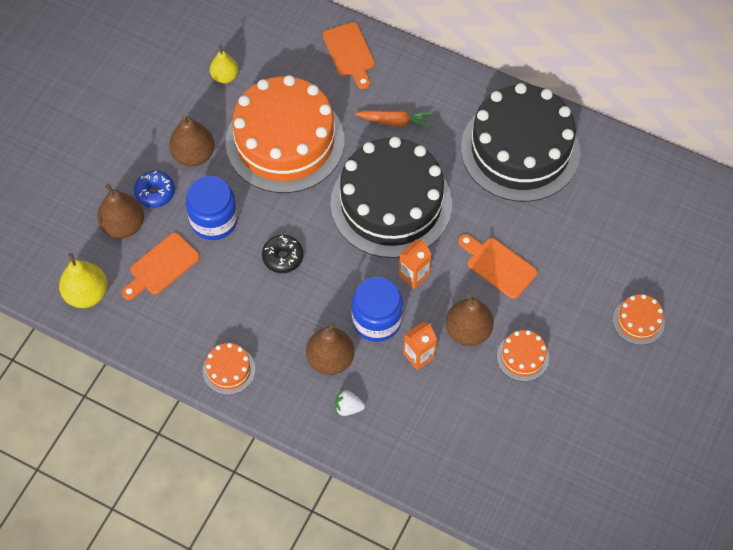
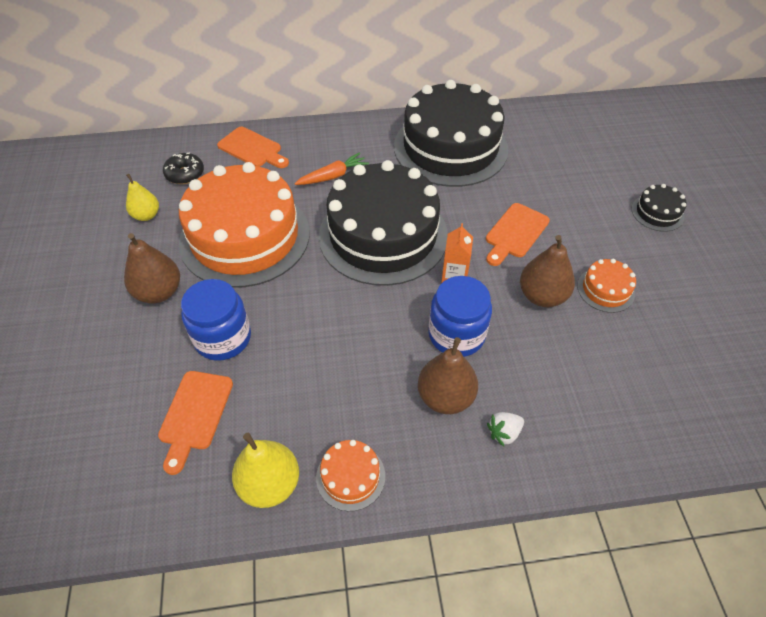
camera: 35 degrees left, 10 degrees down
(87, 294) = (120, 498): yellow pear -> yellow pear (270, 484)
(123, 225) = (122, 398): brown pear -> none
(155, 193) = (138, 347): blue donut -> none
(283, 257) = (320, 332): black donut -> black donut (185, 174)
(419, 356) = (522, 342): orange carton -> none
(498, 266) = (515, 233): orange cutting board -> orange cutting board turned 60 degrees counterclockwise
(638, 321) = (657, 213): orange cake -> black cake

